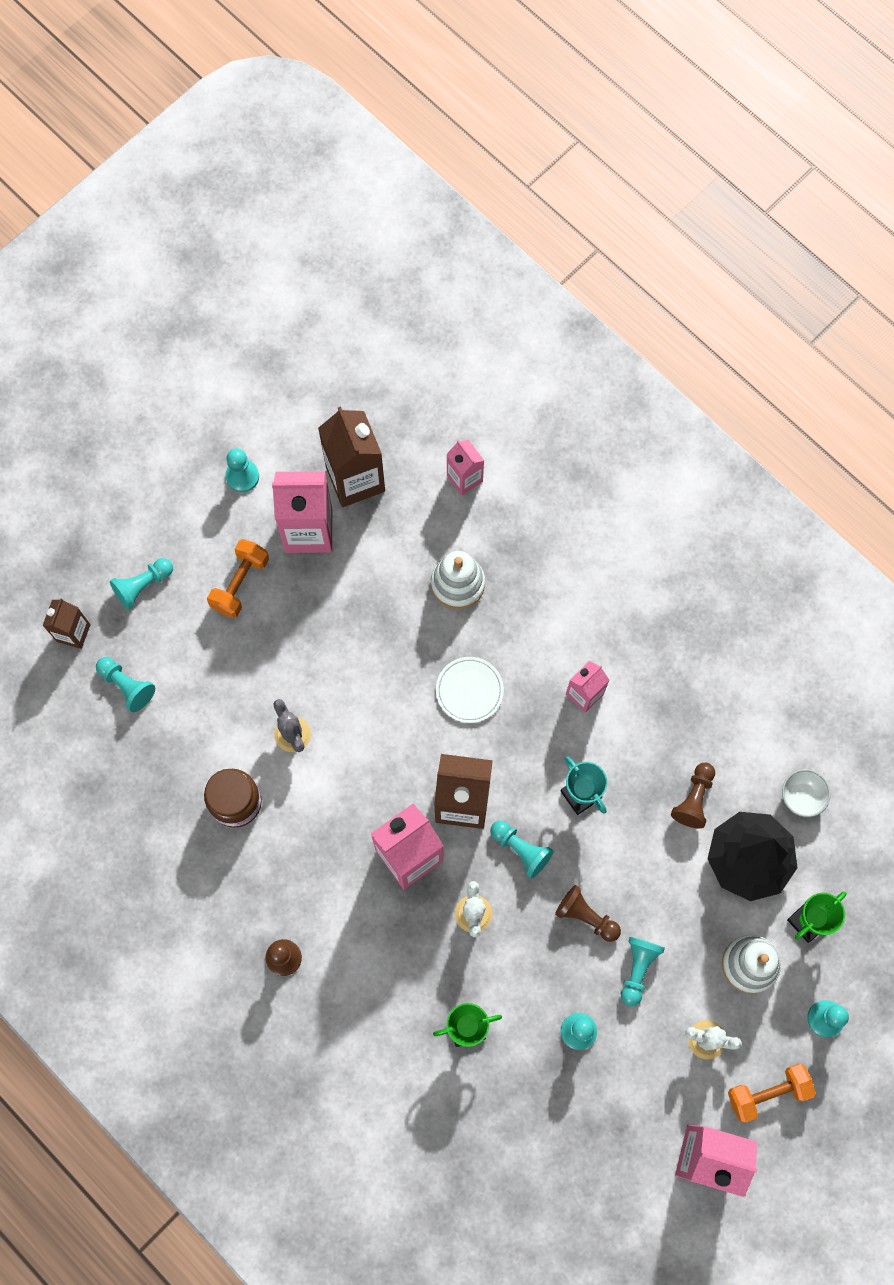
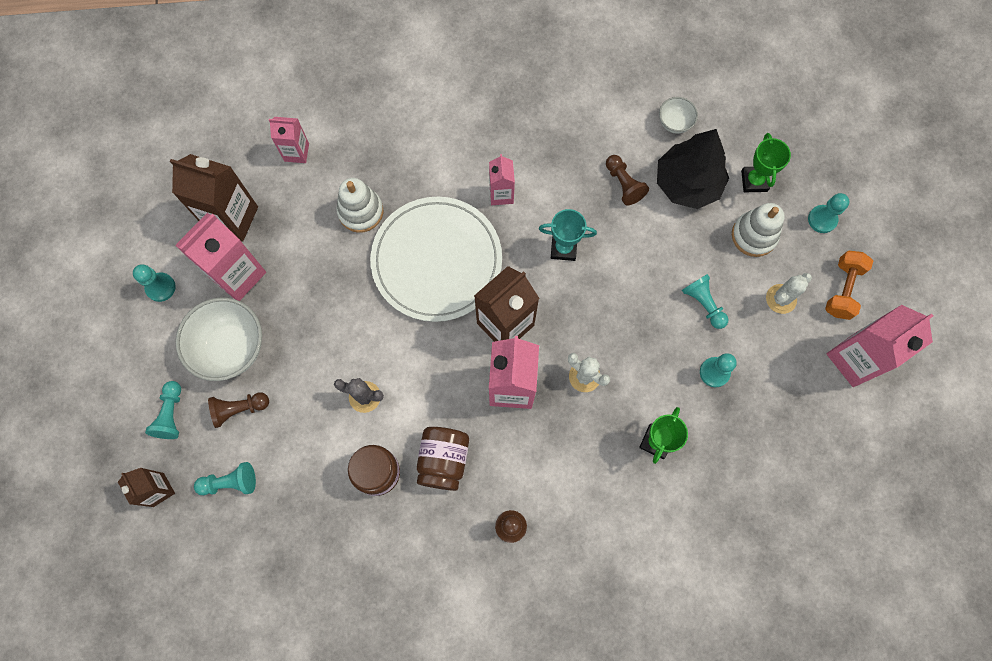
camera: 50 degrees left, 0 degrees up
(240, 583) = (231, 348): orange dumbbell -> white bowl
(293, 850) = (443, 460): none -> brown jar
(469, 690) = (436, 261): white plate -> white plate, size x2.28
(521, 849) = (568, 313): turquoise pawn -> none
(586, 916) = (644, 308): brown pawn -> brown pawn (239, 409)

